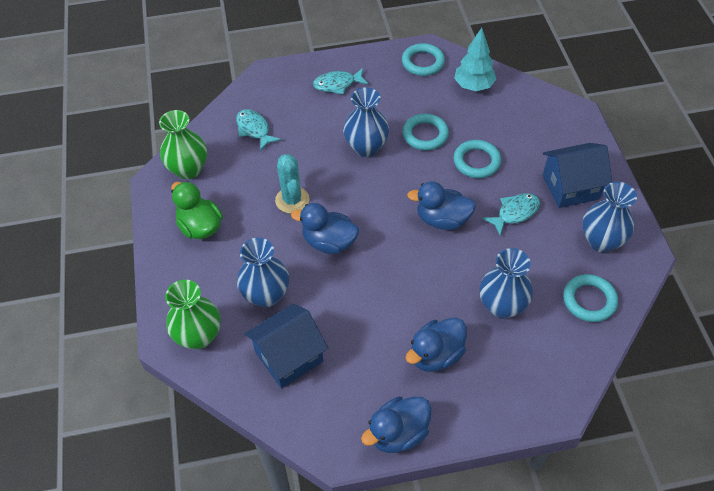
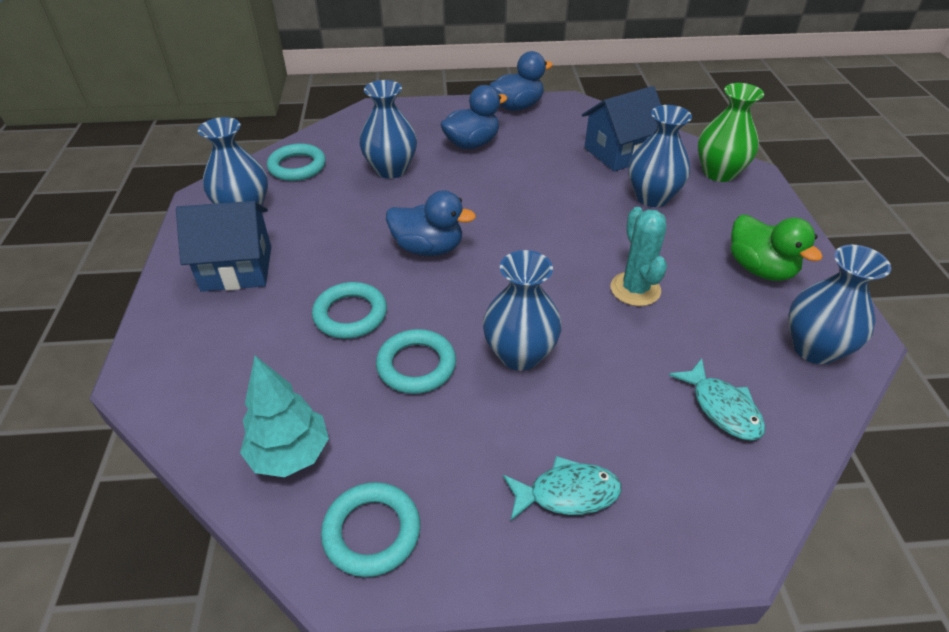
camera: 175 degrees left, 10 degrees down
(188, 169) = (814, 348): green vase -> blue vase
(329, 242) = (580, 237): blue duck -> none
(515, 213) = (330, 247): turquoise fish -> none

